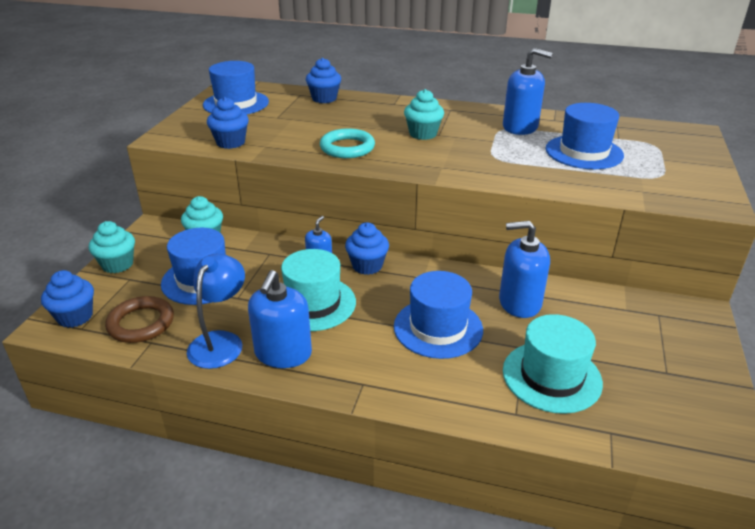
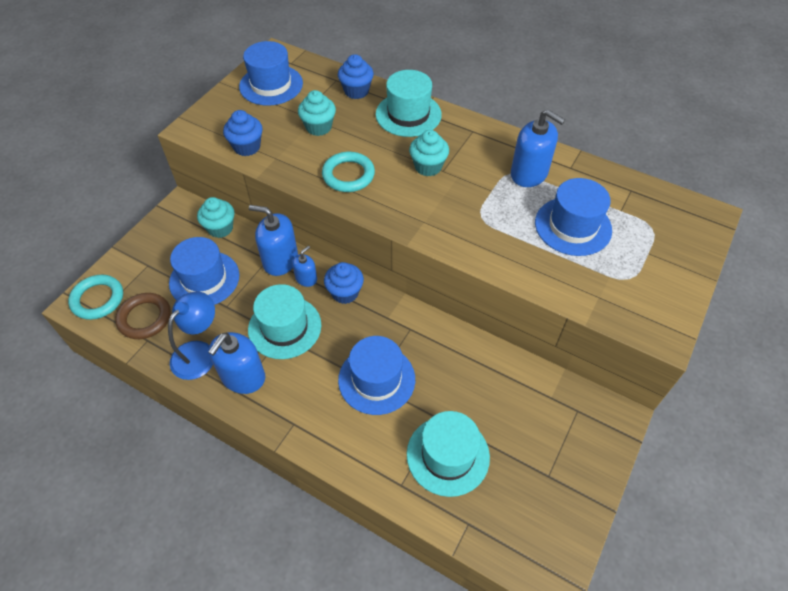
camera: 15 degrees right, 20 degrees up
(75, 317) = (98, 299): blue cupcake -> turquoise ring
(117, 264) = (142, 246): turquoise cupcake -> turquoise cupcake (318, 127)
(383, 106) = (408, 114): none -> turquoise hat
(519, 302) = (459, 367): blue soap dispenser -> blue soap dispenser (280, 260)

